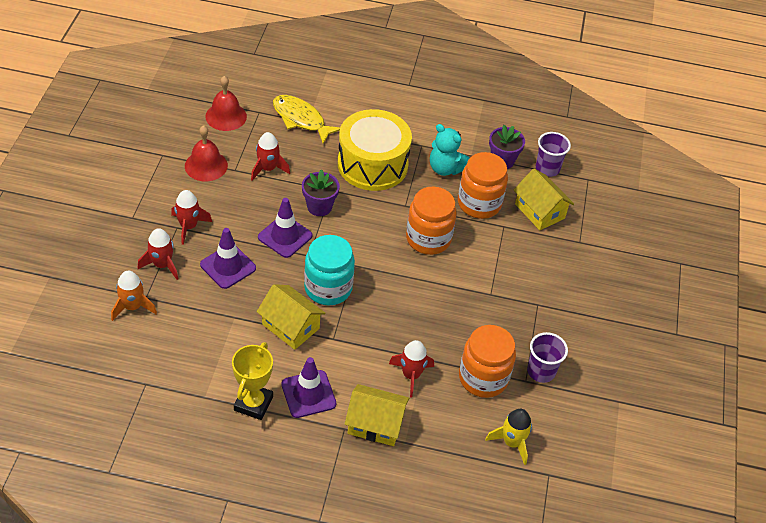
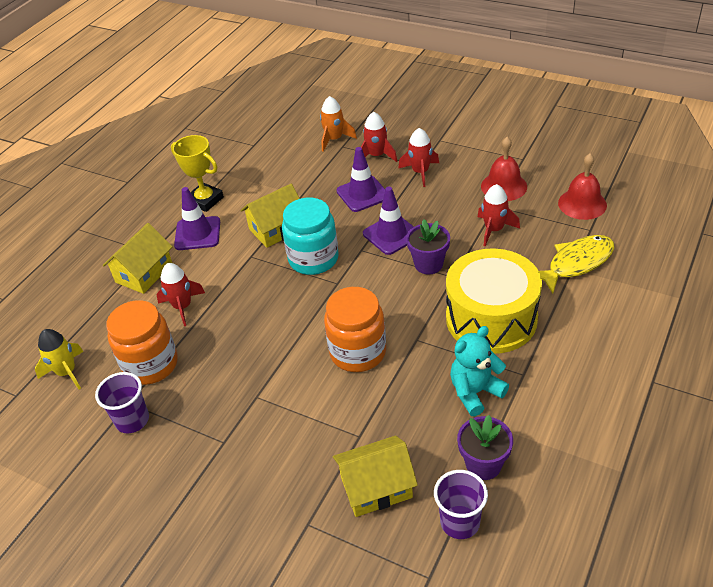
camera: 115 degrees right, 5 degrees down
(479, 203) = (404, 417): orange jar -> none

